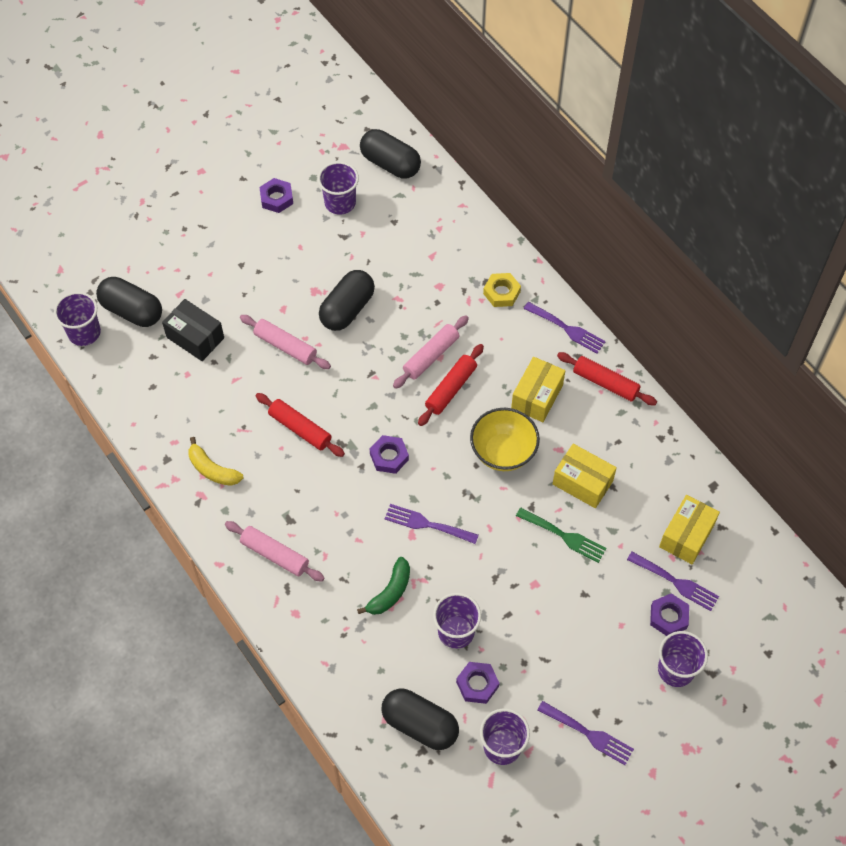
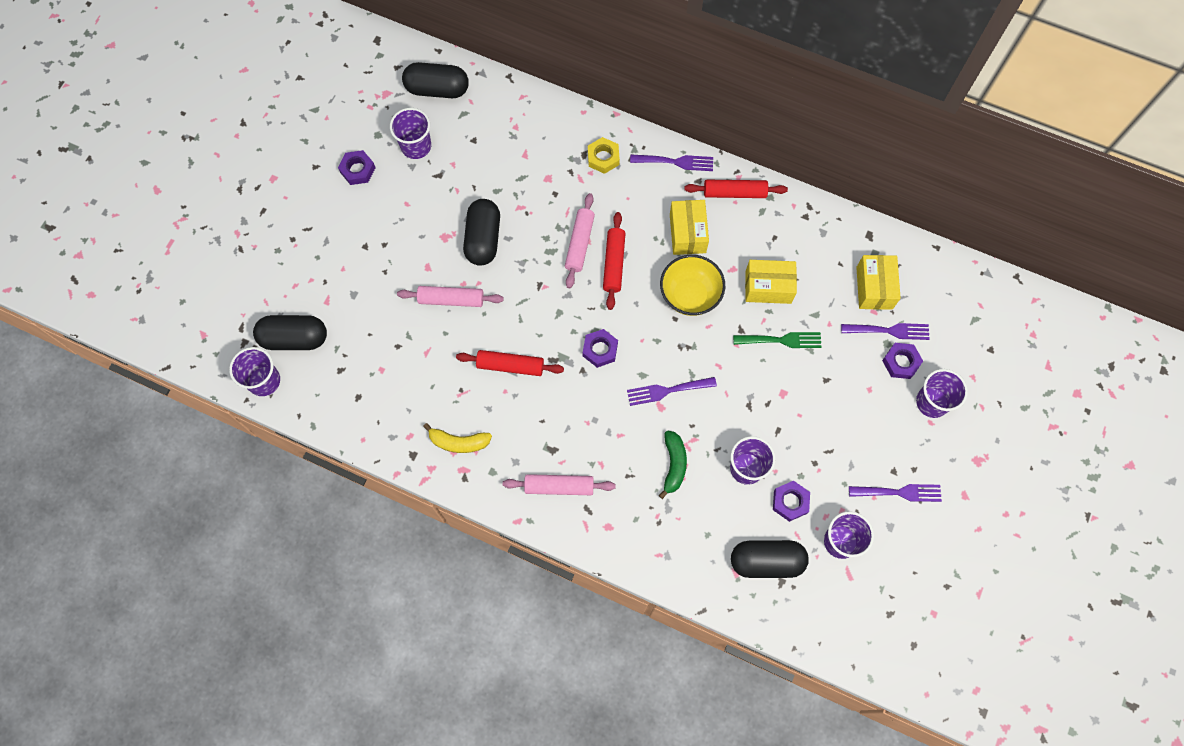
camera: 30 degrees left, 10 degrees up
(195, 337) = (367, 333): black box -> none

